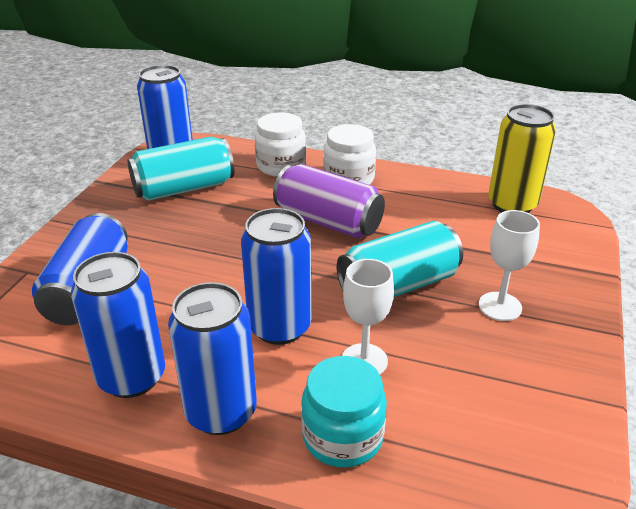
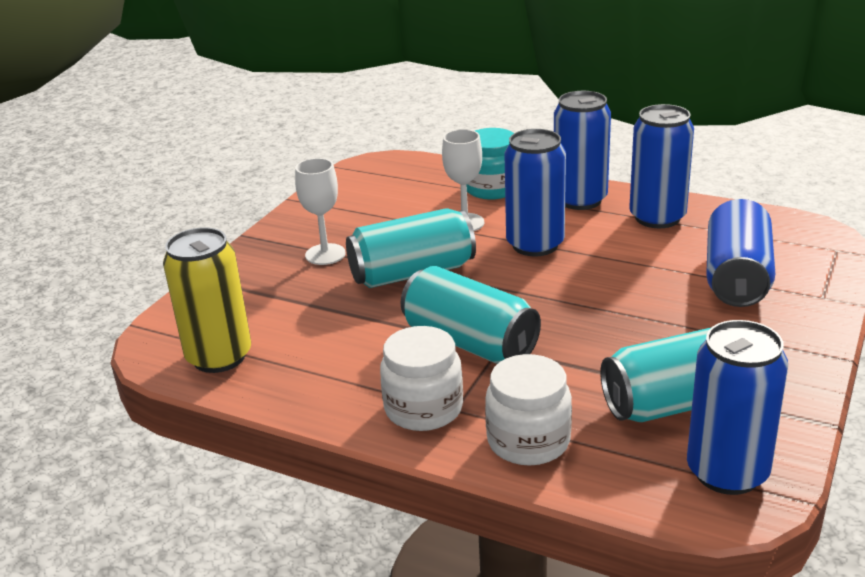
camera: 170 degrees left, 5 degrees down
(328, 222) = (470, 342): purple can -> turquoise can

